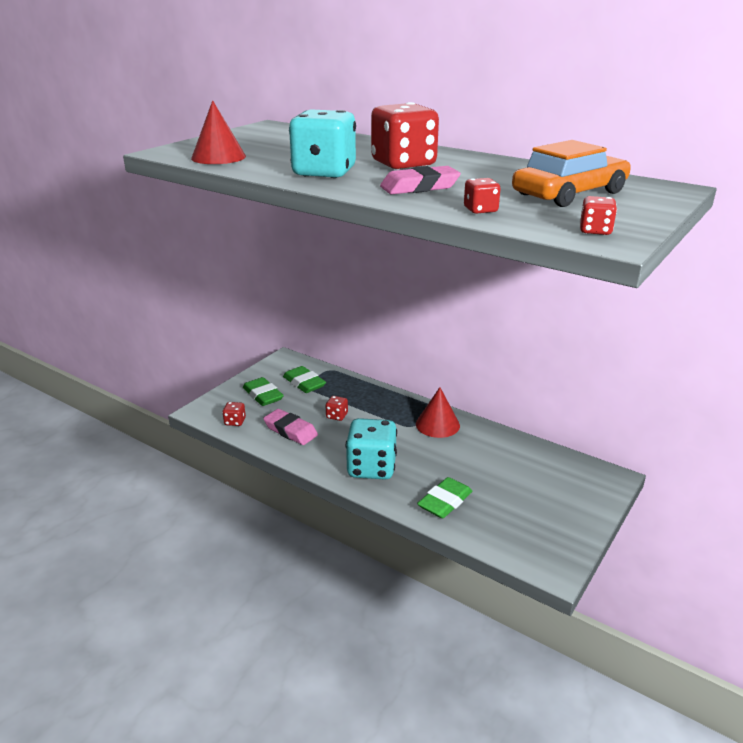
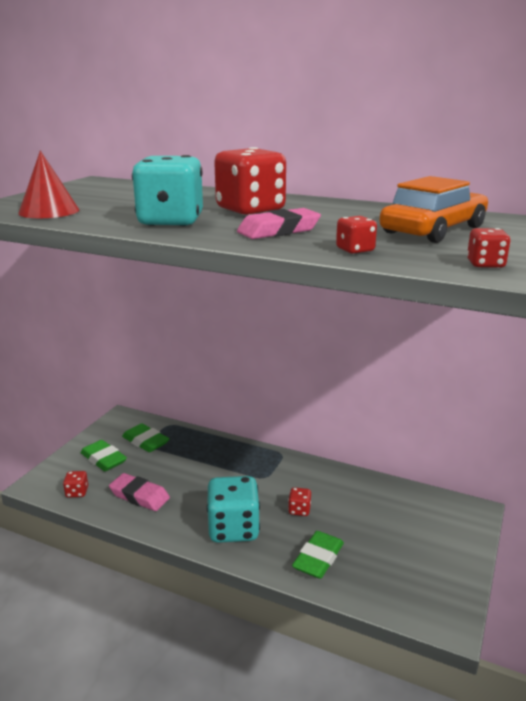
camera: 10 degrees left, 5 degrees down
(337, 416) = (186, 474): red dice -> red dice (299, 510)
(437, 424) = (291, 472): red cone -> none

